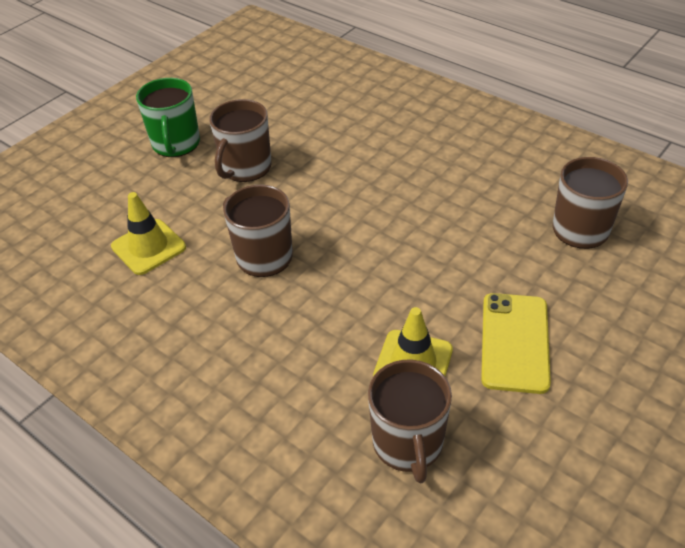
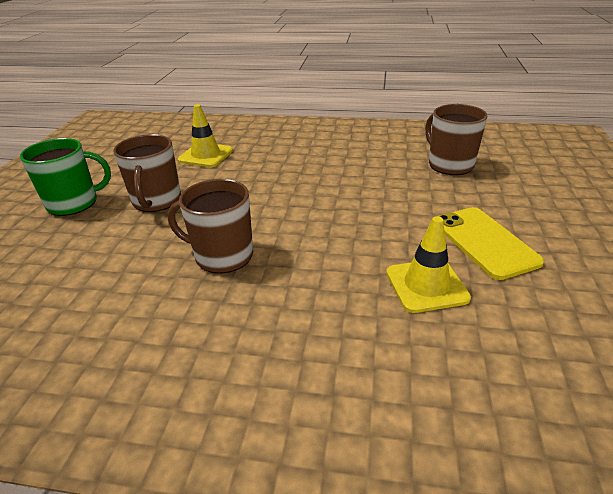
camera: 30 degrees left, 10 degrees down
(148, 247) = (94, 287): yellow traffic cone -> yellow traffic cone (206, 155)
(176, 144) = (74, 203): green mug -> green mug turned 75 degrees counterclockwise
(408, 444) = (487, 350): brown mug -> none

